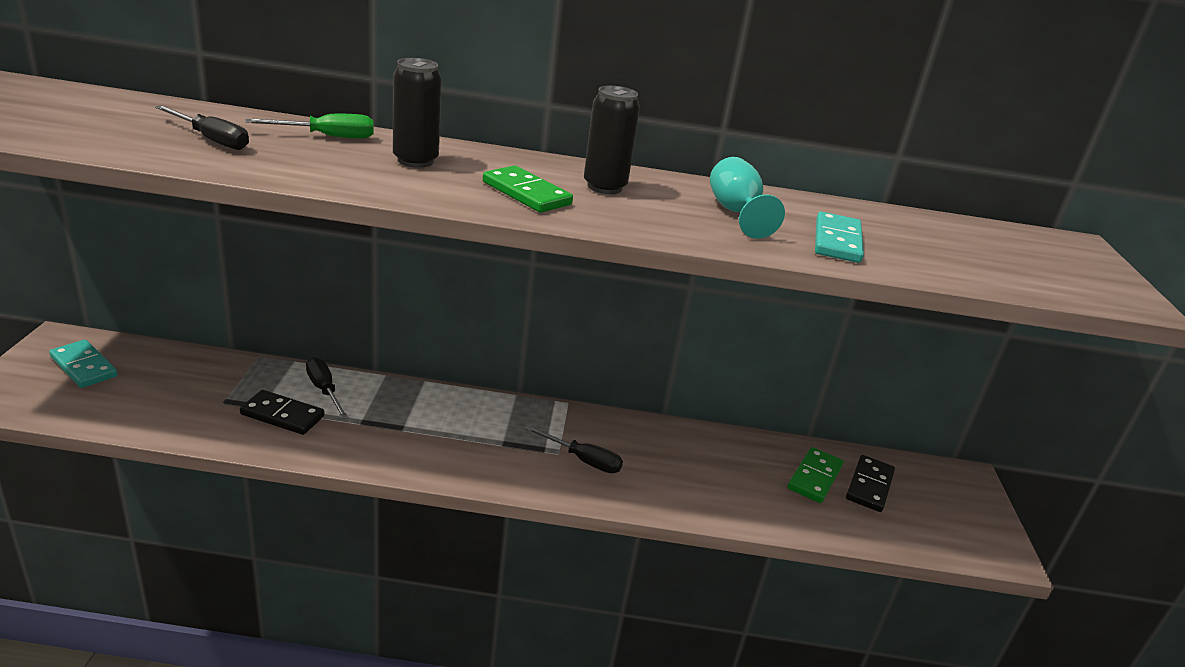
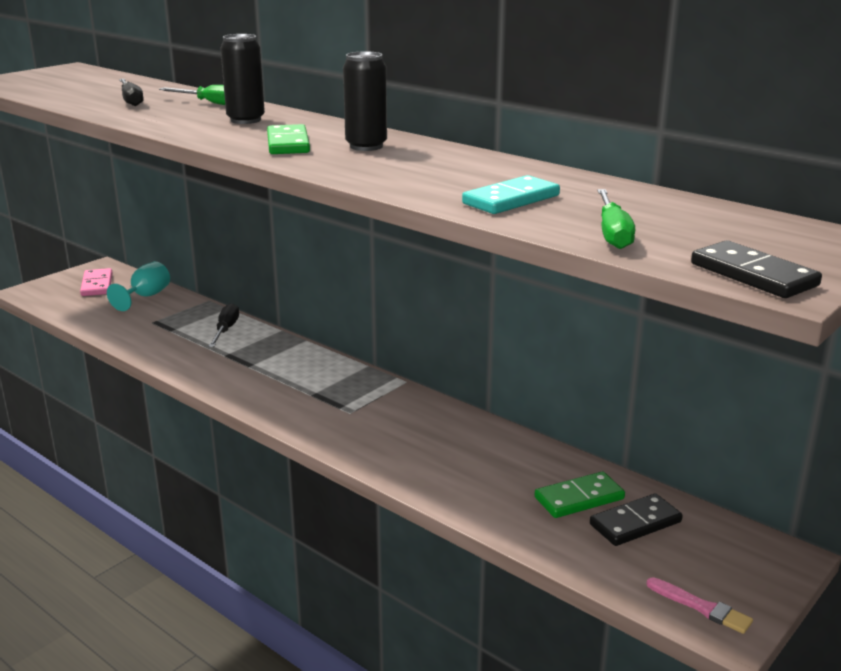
camera: 40 degrees right, 5 degrees down
(83, 367) = (97, 285): turquoise domino -> pink domino
(282, 415) = (179, 338): black domino -> black domino (753, 275)
(583, 460) = (364, 422): black screwdriver -> none
(736, 213) = (453, 172): turquoise goblet -> turquoise goblet (146, 296)
(963, 268) = (612, 233): none -> green screwdriver
(975, 542) = (701, 607): none -> pink brush

